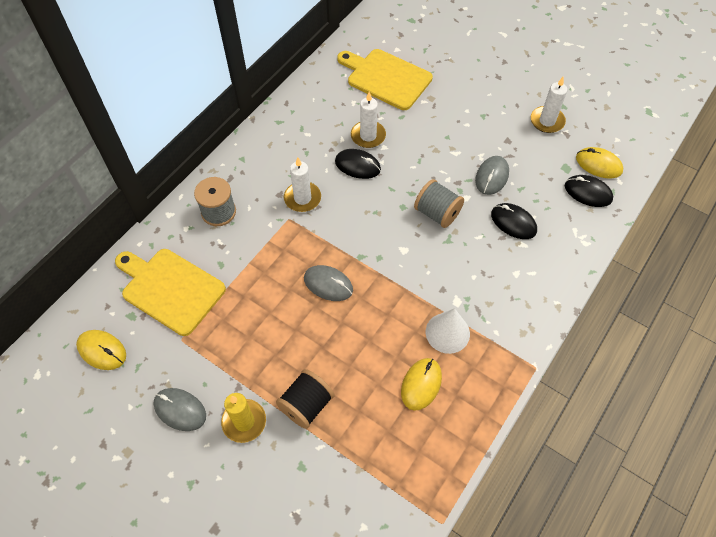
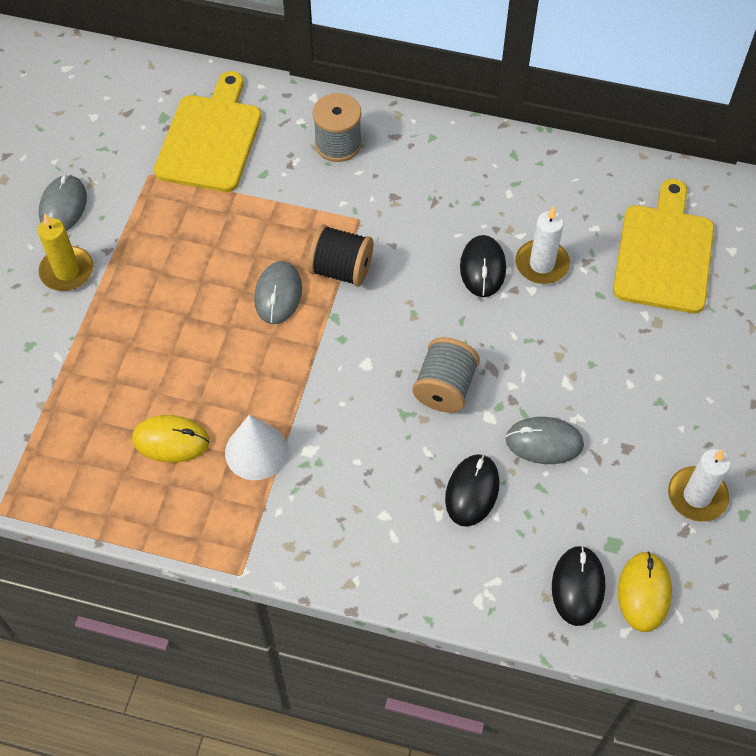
camera: 70 degrees right, 0 degrees up
(102, 350) = (111, 109): yellow mouse -> none
(302, 198) = (398, 223): white candle -> none
(306, 405) = (105, 325): black spool -> black spool (341, 269)

